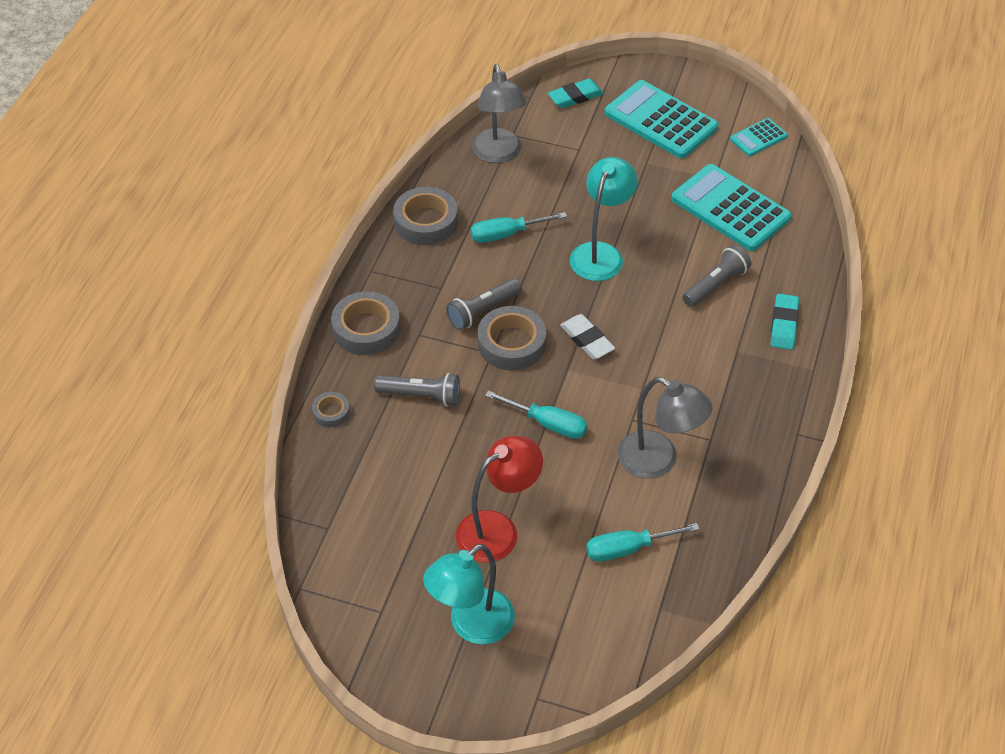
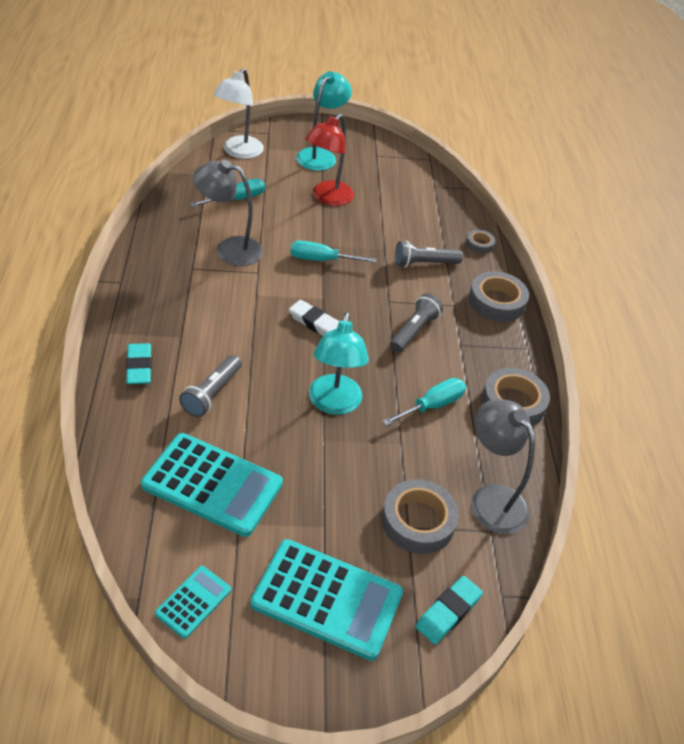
camera: 155 degrees right, 5 degrees down
(511, 344) = (376, 310): grey tape -> grey tape (418, 521)
(599, 655) = (239, 152): none -> white lamp

